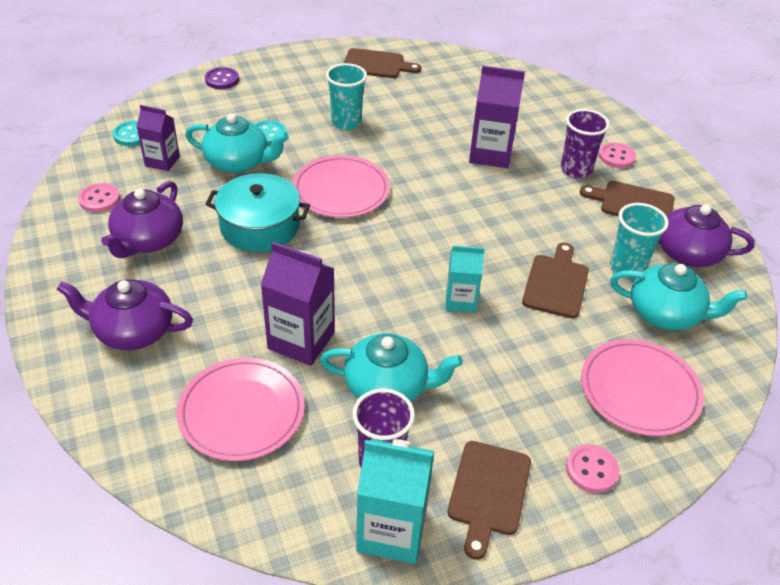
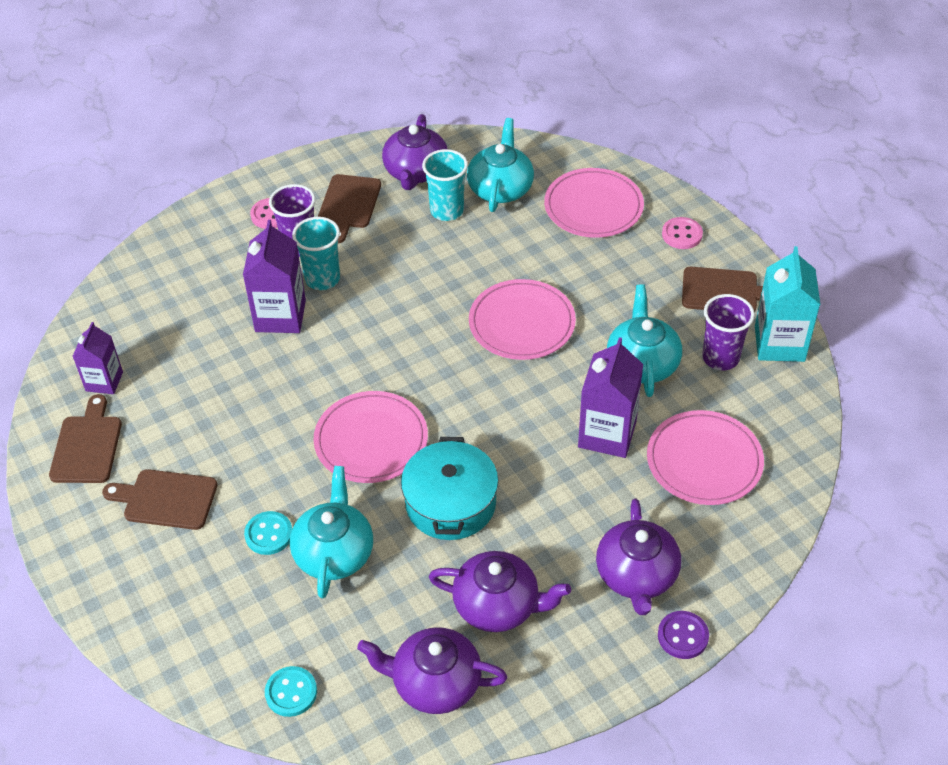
camera: 95 degrees left, 5 degrees up
(99, 199) = (435, 683): pink button -> purple teapot
(162, 161) = (345, 637): purple carton -> purple carton (104, 381)
(222, 80) = (139, 620): purple button -> purple button (683, 636)
(346, 123) = (233, 457): turquoise cup -> turquoise cup (322, 279)
(460, 301) = (522, 323): turquoise carton -> pink plate
(556, 283) = (480, 258): brown cutting board -> brown cutting board (166, 499)

